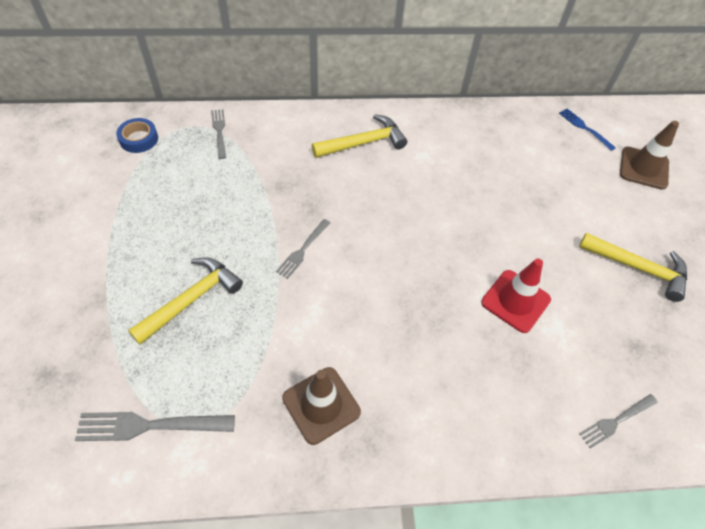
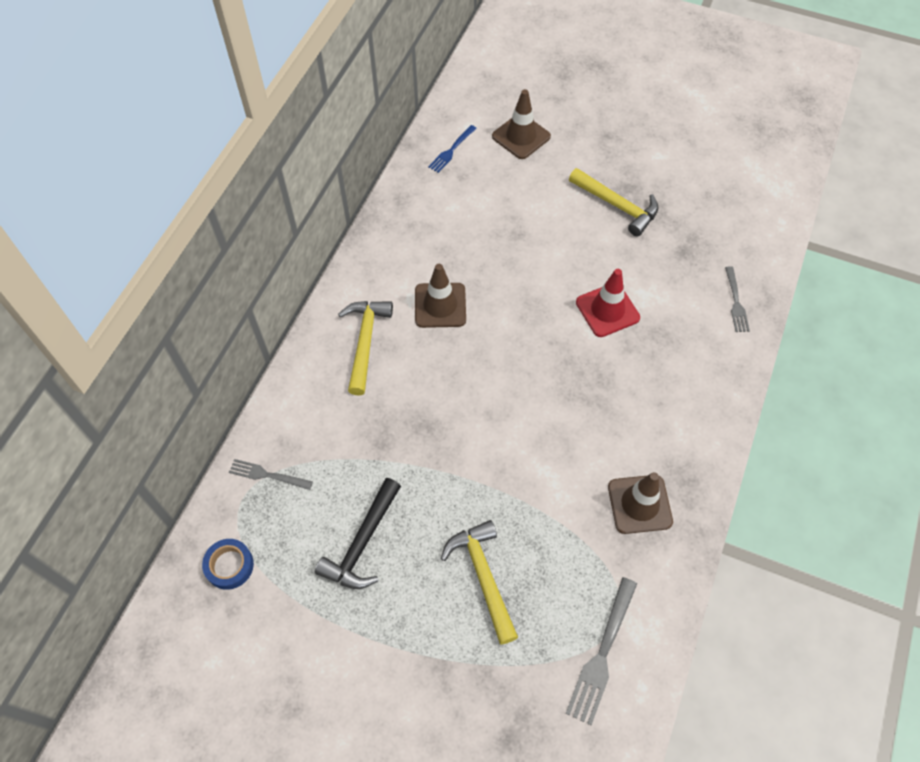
camera: 60 degrees left, 5 degrees up
(188, 206) = (362, 543): none -> black hammer
(302, 250) = (473, 454): grey fork -> none
(429, 176) = (440, 305): none -> brown traffic cone
(584, 128) = (451, 150): blue fork -> blue fork turned 45 degrees counterclockwise
(638, 268) = (617, 206): yellow hammer -> yellow hammer turned 75 degrees clockwise

